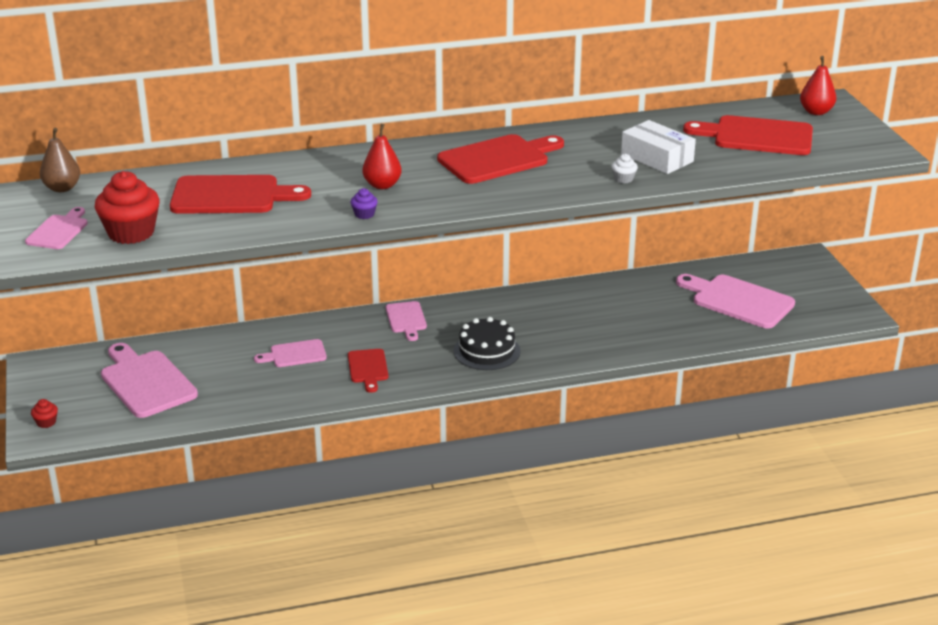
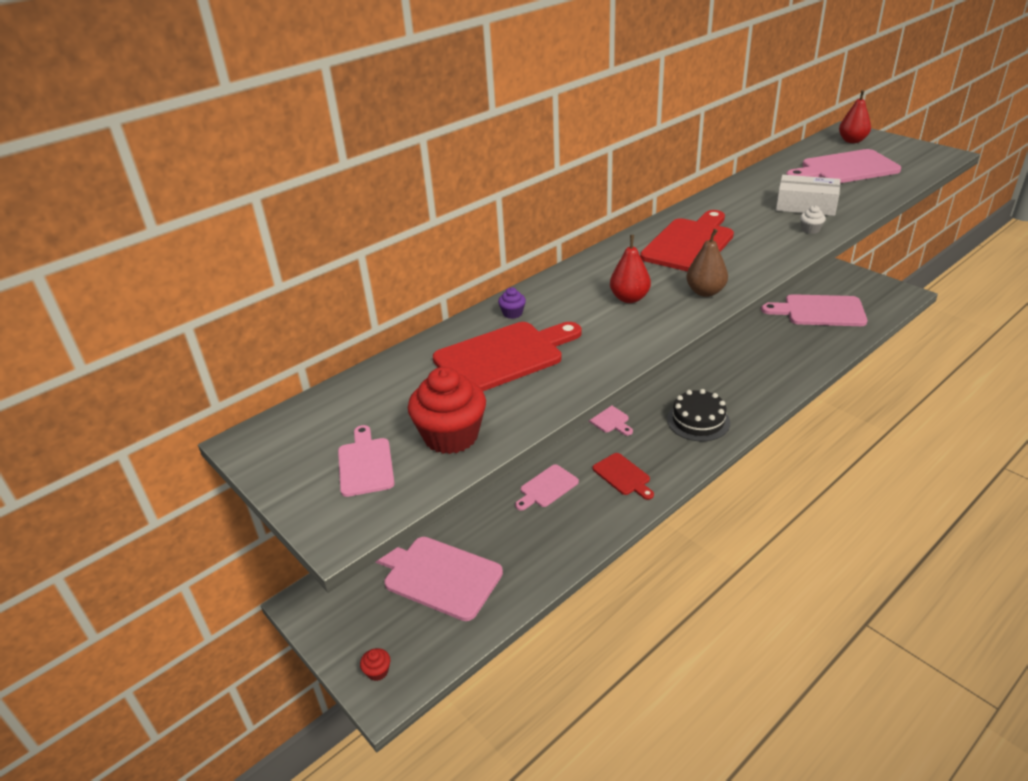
camera: 25 degrees left, 5 degrees up
(62, 188) = (311, 410): brown pear -> brown pear (705, 292)
(364, 214) = (654, 332): purple cupcake -> purple cupcake (512, 313)
(757, 136) = (845, 169): red cutting board -> pink cutting board

